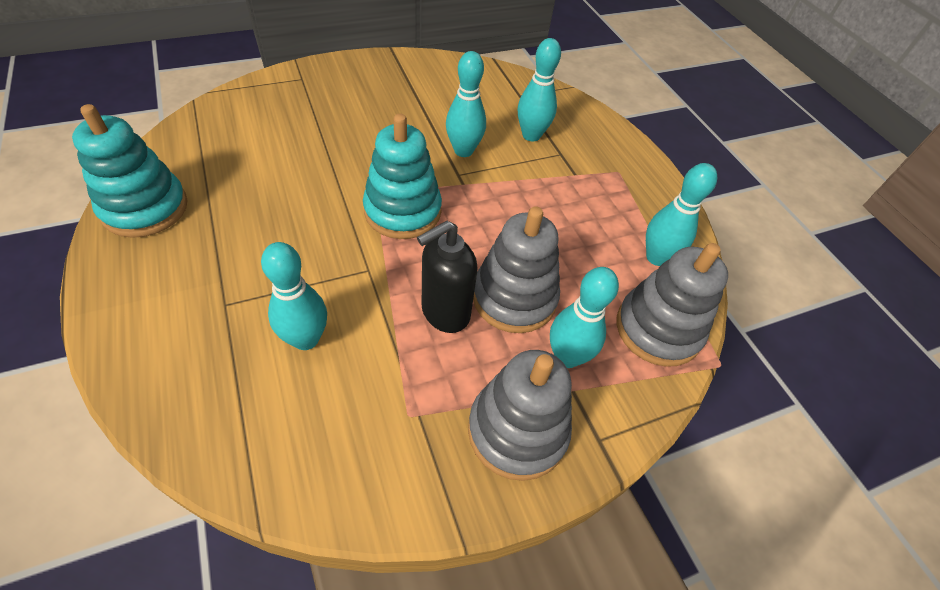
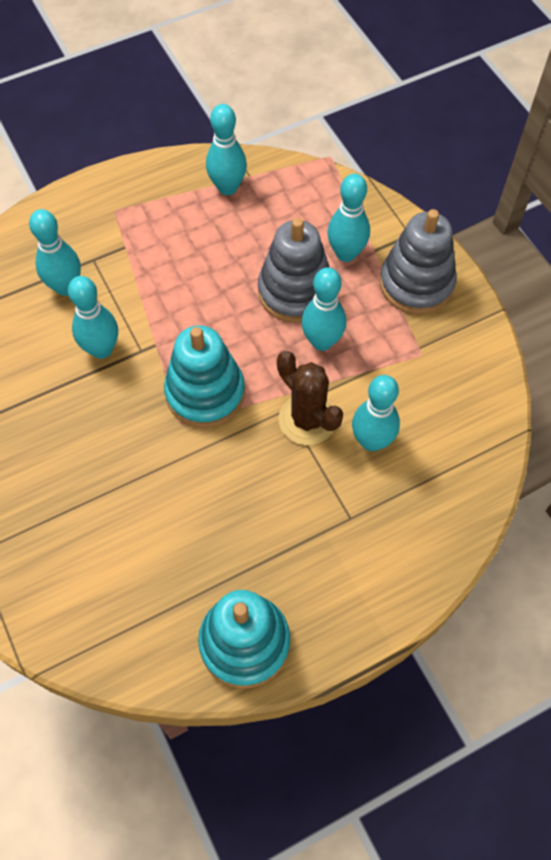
camera: 90 degrees left, 10 degrees up
(350, 285) = (307, 420): none -> brown cactus
(445, 312) = (322, 341): black soap dispenser -> turquoise bowling pin
(658, 329) = (306, 192): grey stacking toy -> none

